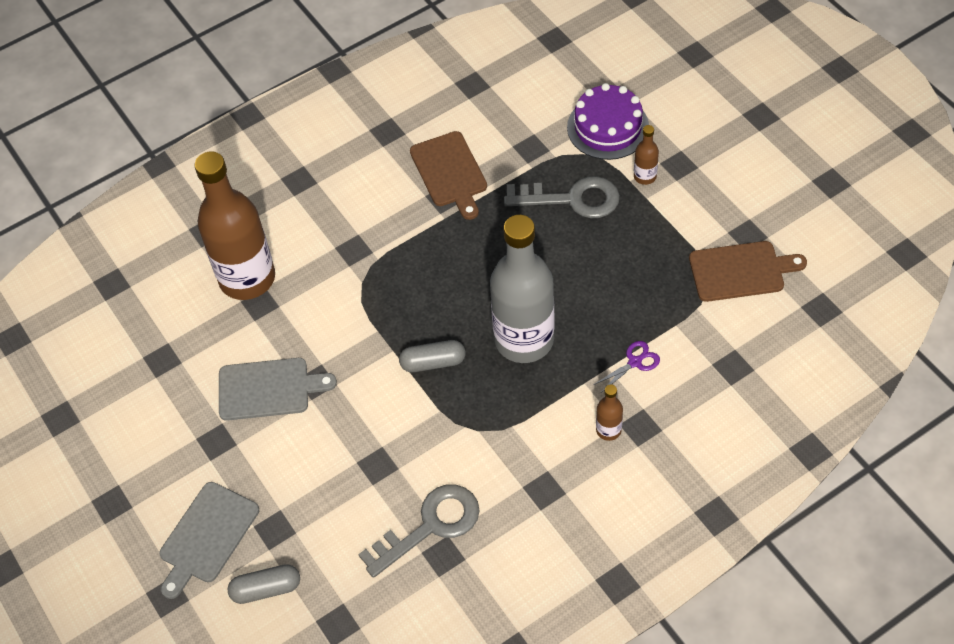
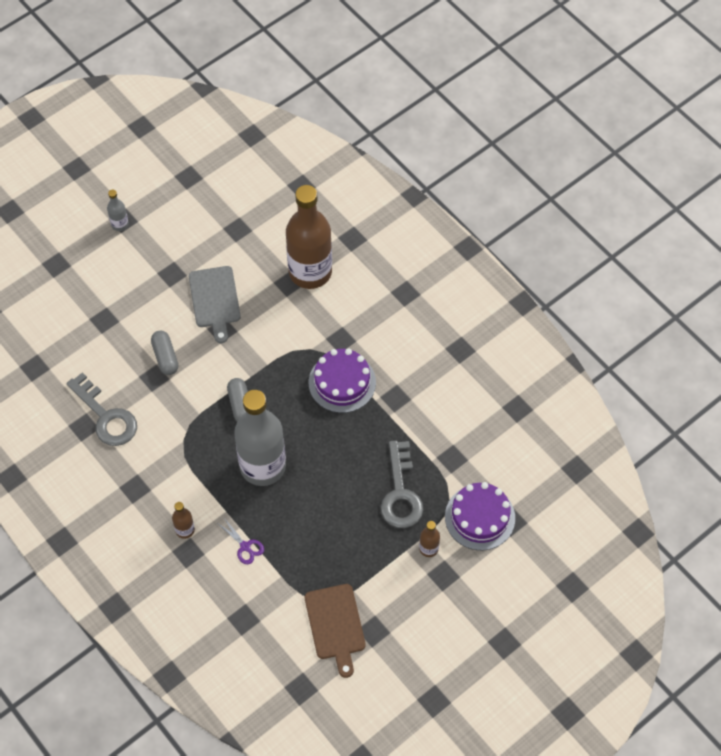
camera: 80 degrees right, 5 degrees up
(117, 508) = (120, 224): none -> grey bottle
(207, 536) = (99, 280): grey cutting board -> none
(266, 589) = (60, 321): grey capsule -> grey capsule (165, 357)
(415, 251) = (342, 382): none -> purple cake
(450, 172) = (421, 400): brown cutting board -> none

